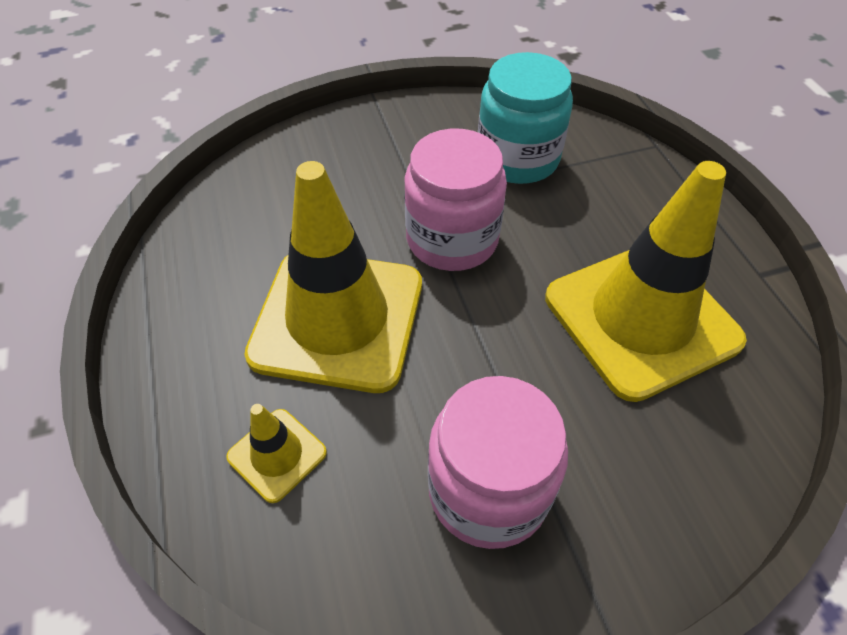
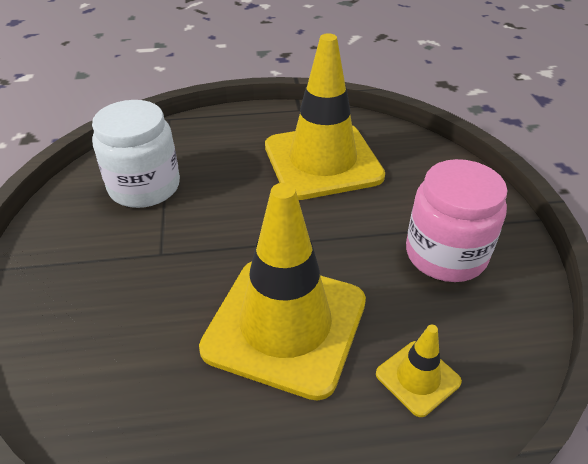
camera: 80 degrees left, 10 degrees down
(452, 239) = (219, 239): pink jar -> none
(517, 158) = (144, 187): turquoise jar -> white jar

